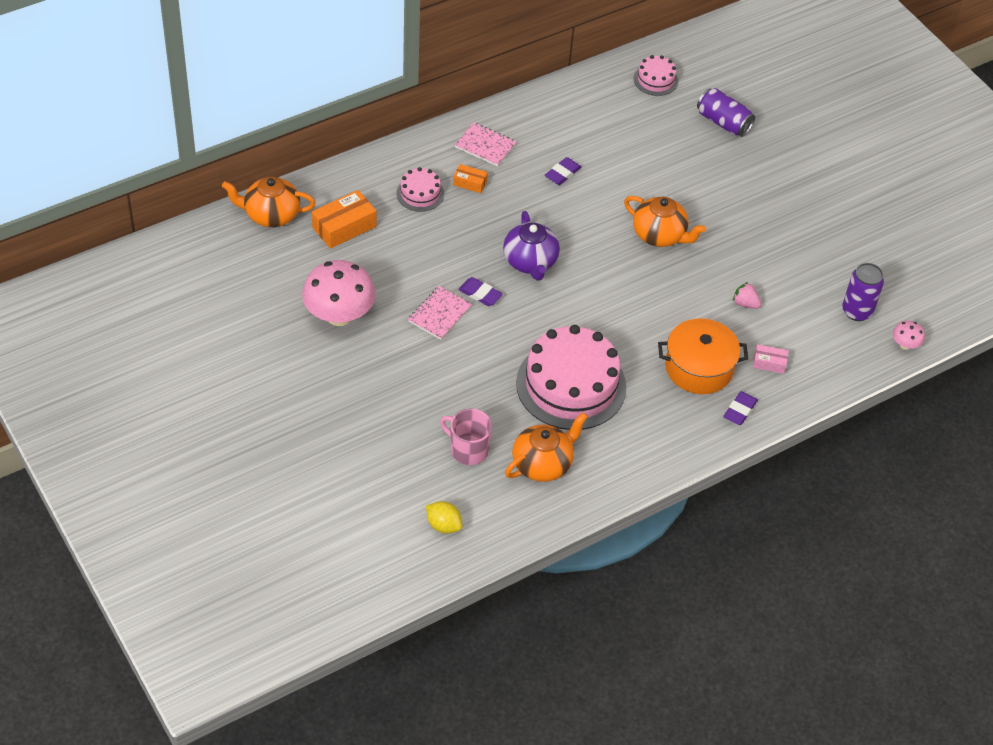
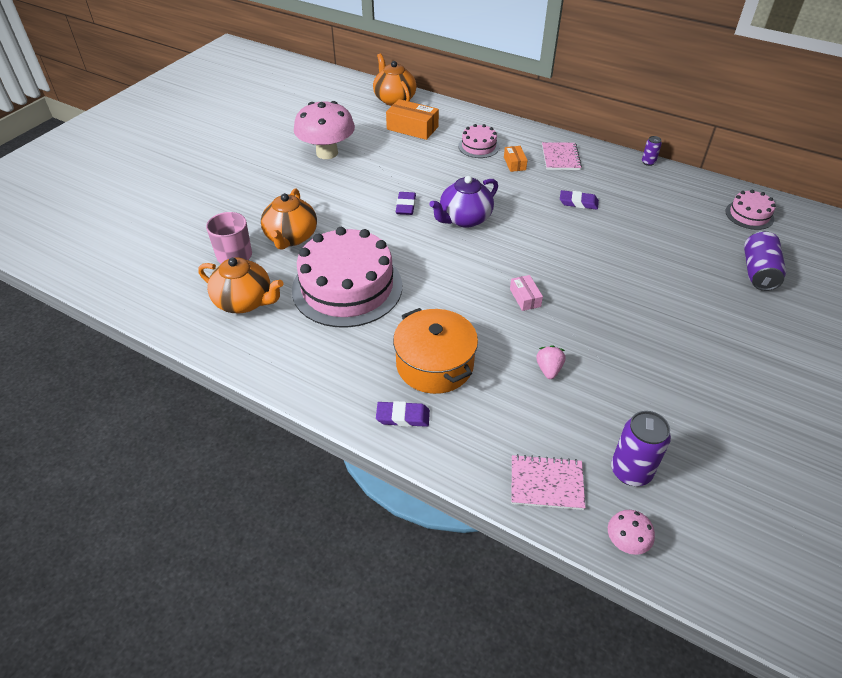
camera: 65 degrees right, 5 degrees down
(439, 314) = (367, 194): pink notebook -> pink notebook (546, 483)
(443, 525) = (146, 269): yellow lemon -> none
(538, 92) = (648, 162): none -> purple can
(660, 235) = (573, 280): orange teapot -> orange teapot (291, 237)
(769, 363) = (486, 418): pink box -> pink box (525, 298)

